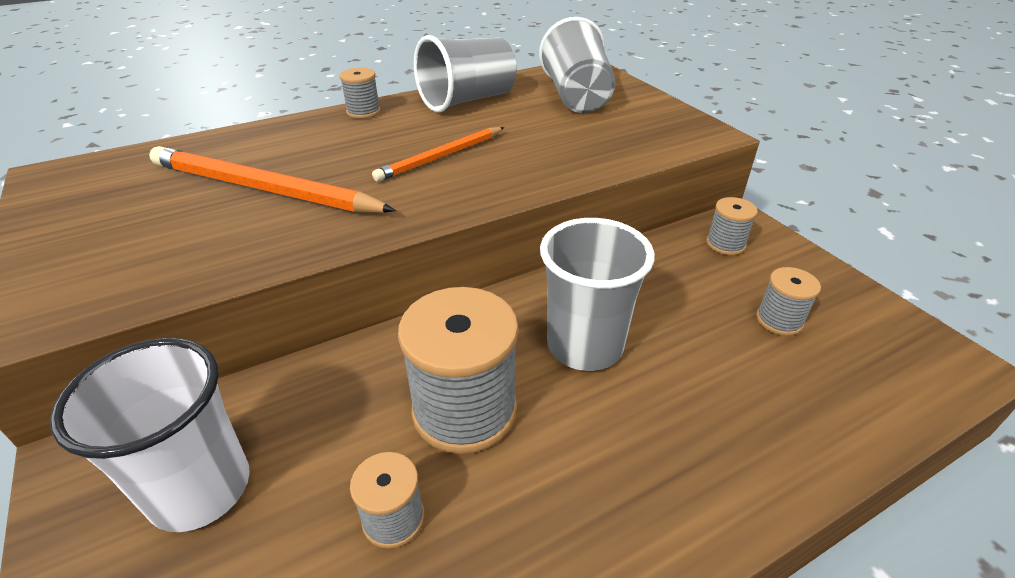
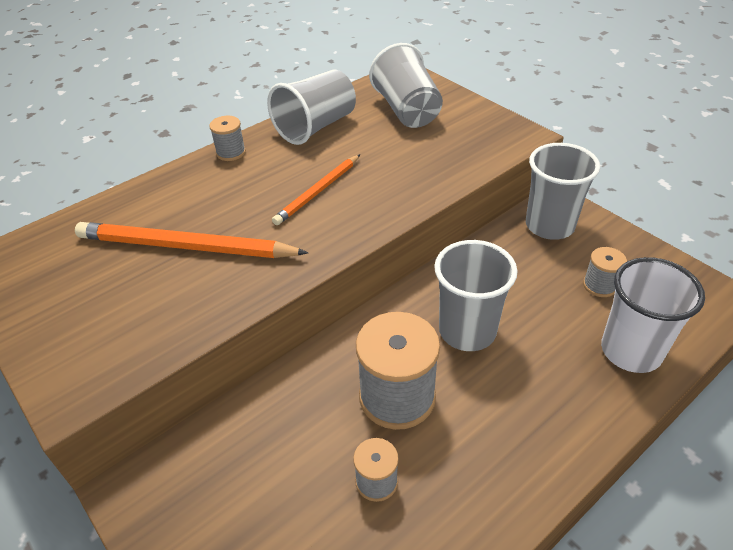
camera: 10 degrees left, 5 degrees up
(200, 489) = (232, 490): white cup -> white cup (631, 351)
(725, 244) = (549, 226): grey spool -> grey cup

